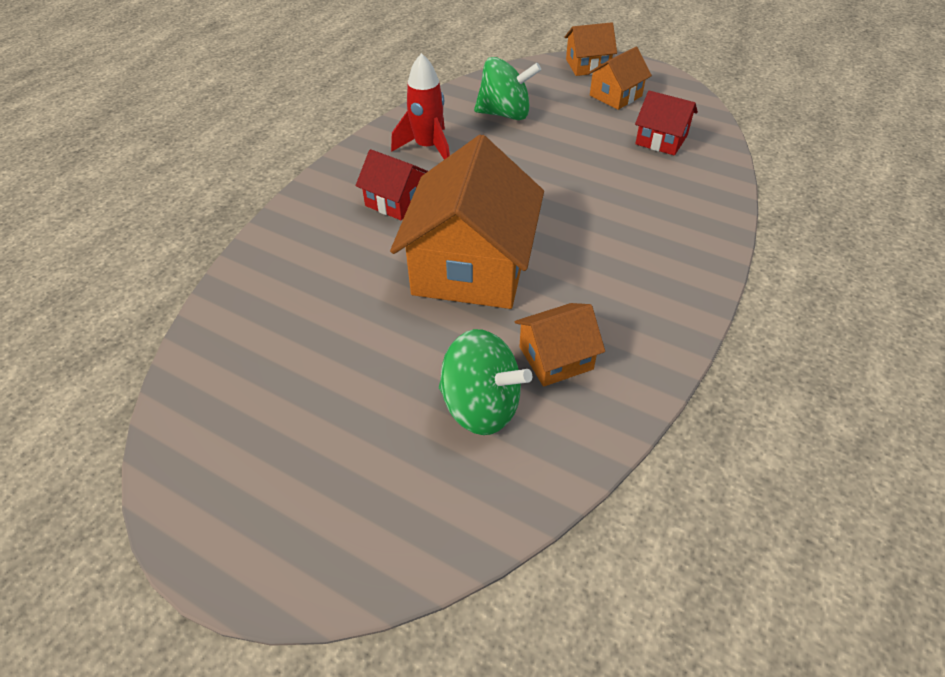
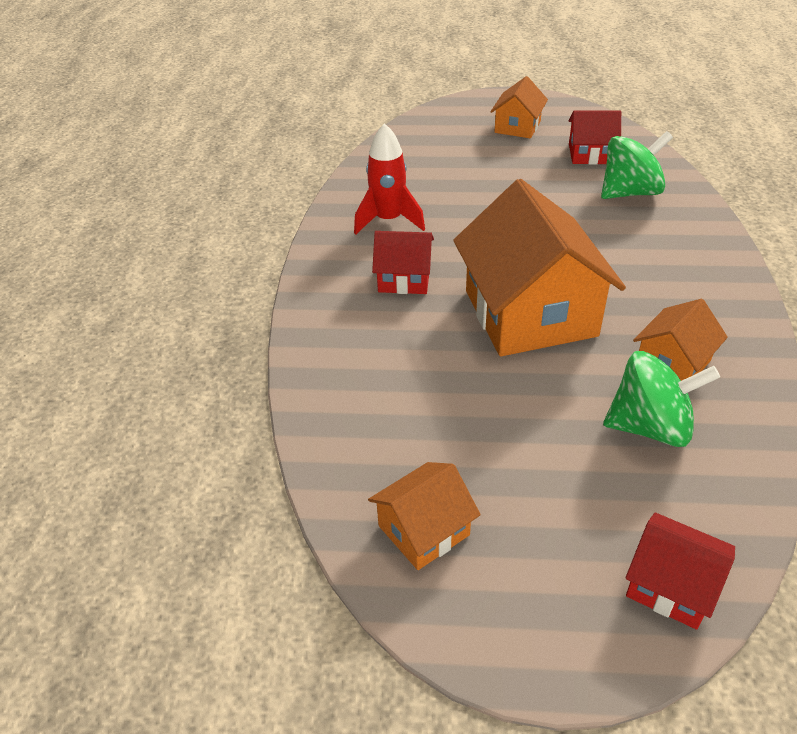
camera: 25 degrees left, 5 degrees down
(370, 548) = (671, 585): none -> red house
(505, 114) = (433, 169): green spinning top -> green spinning top (630, 192)
(587, 65) = (468, 107): orange house -> orange house (424, 530)

